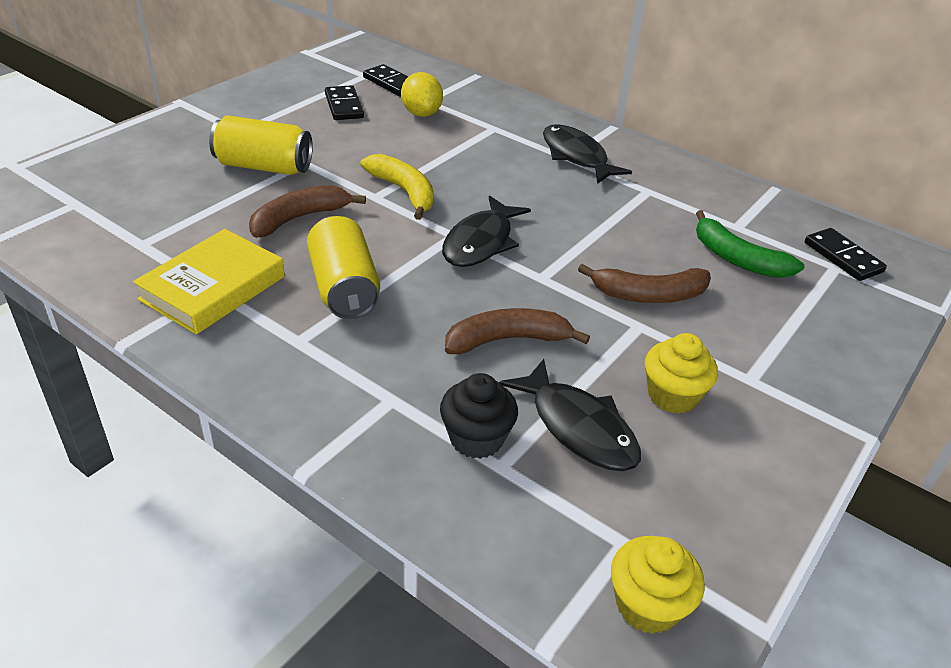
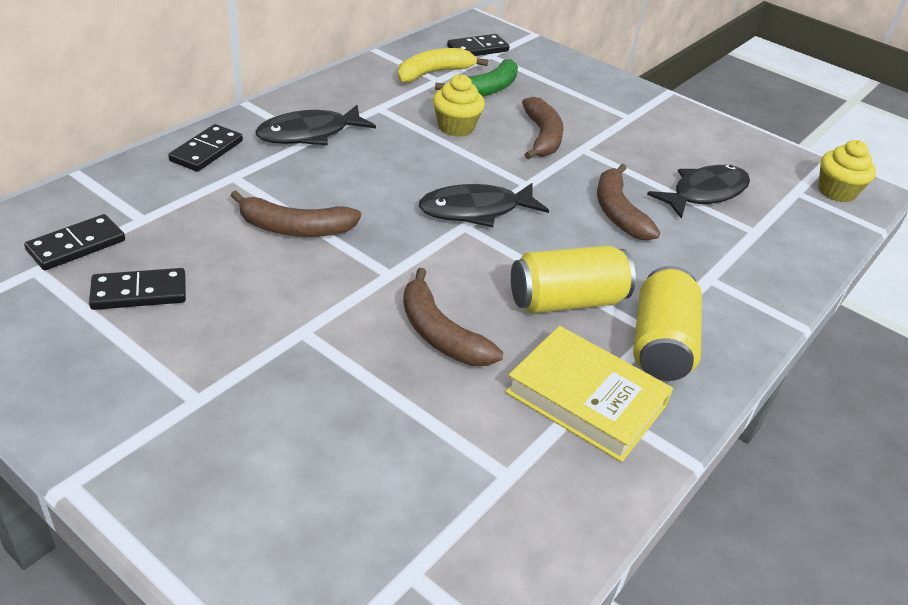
camera: 90 degrees left, 0 degrees up
(264, 166) = (312, 369): yellow can -> yellow can (660, 344)
(404, 192) = (380, 252): yellow banana -> yellow banana (434, 73)
(421, 113) = (182, 226): yellow lemon -> none
(429, 155) = (294, 228): none -> brown banana
(476, 438) = (734, 239): black cupcake -> none
(481, 242) = (476, 210): black fish -> black fish turned 135 degrees clockwise
(526, 115) = (206, 151): none -> black domino
(672, 396) = (658, 150): yellow cupcake -> yellow cupcake (456, 127)

